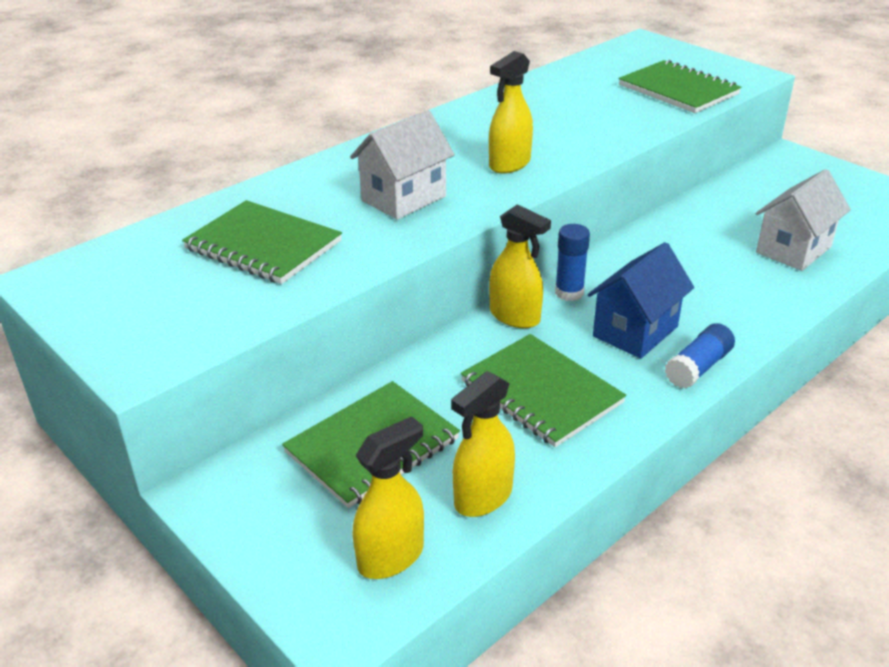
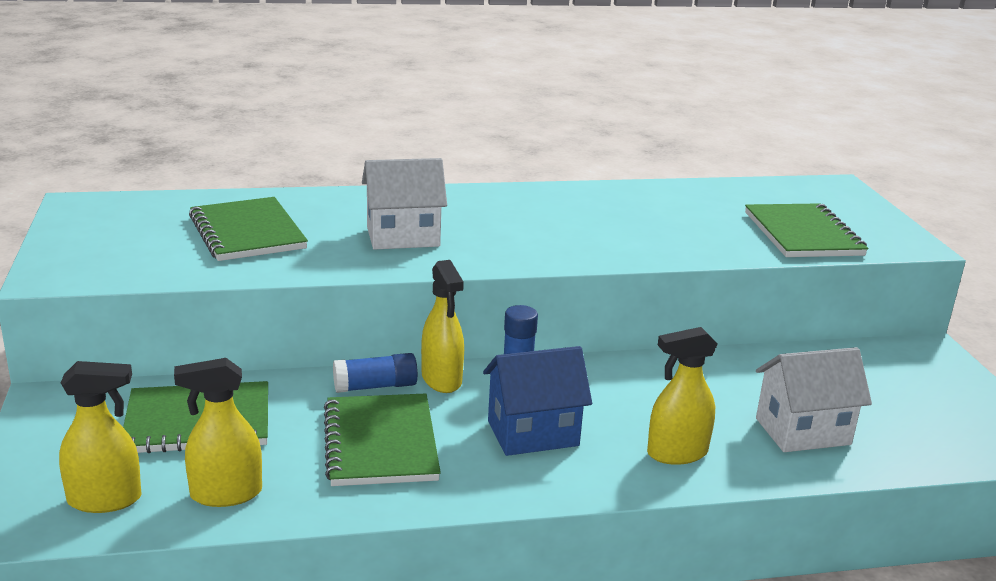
camera: 30 degrees right, 10 degrees down
(509, 164) = (533, 241): yellow spray bottle -> yellow spray bottle (676, 453)
(698, 367) = (550, 485): blue glue stick -> blue glue stick (375, 386)

